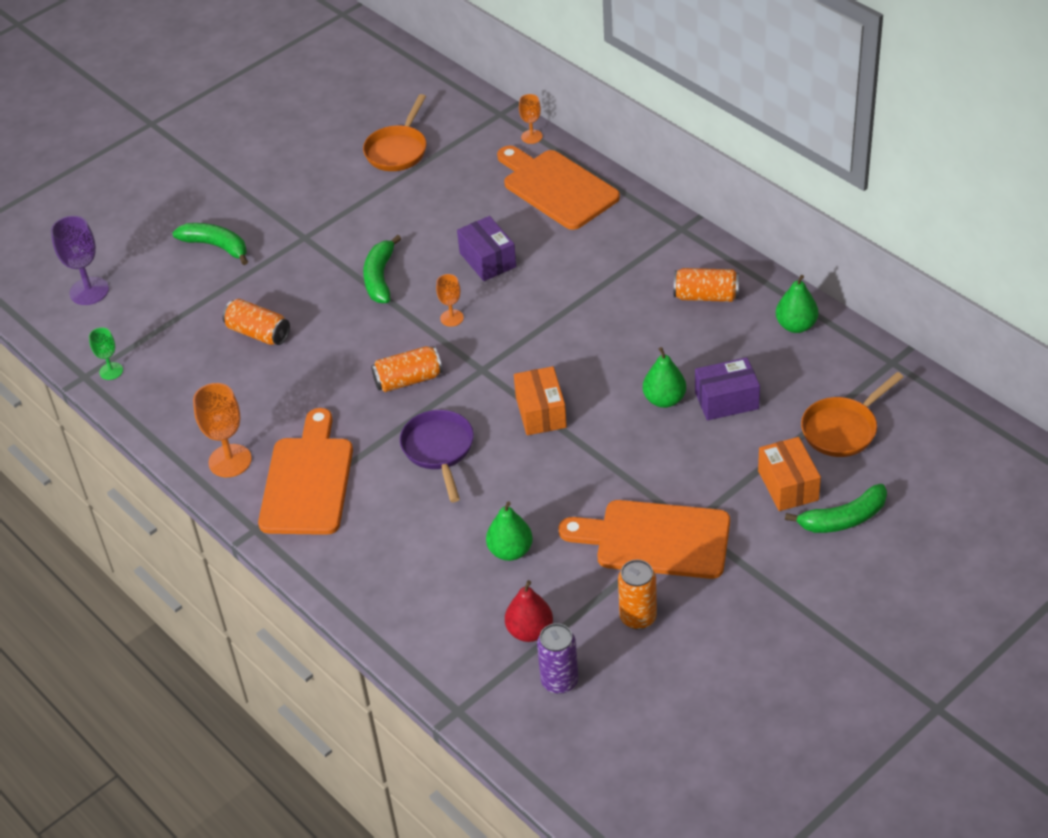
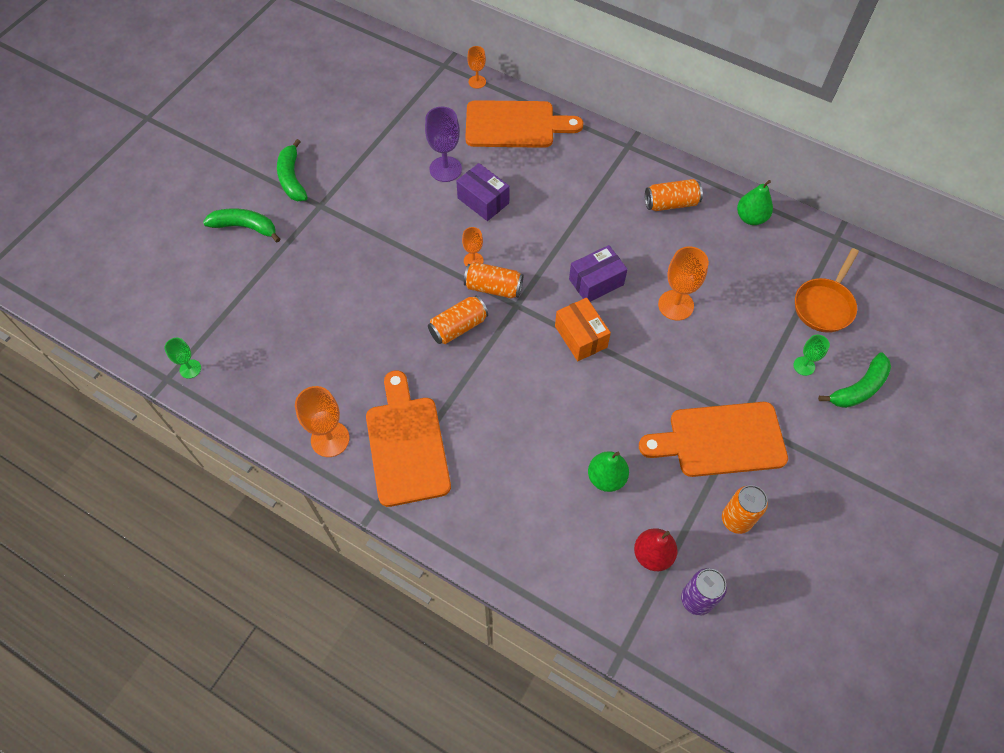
camera: 20 degrees left, 15 degrees up
(89, 291) = (143, 291): purple goblet -> purple goblet (445, 169)
(258, 333) = (311, 305): orange can -> orange can (493, 288)
(380, 278) = (399, 233): green banana -> green banana (292, 178)
(398, 150) = (371, 111): orange pan -> none
(439, 450) = (509, 391): purple pan -> none
(557, 188) = (515, 125): orange cutting board -> orange cutting board turned 150 degrees clockwise
(664, 399) = (675, 305): green pear -> orange goblet
(726, 400) = (725, 296): purple box -> purple box (596, 282)
(788, 485) = (804, 366): orange box -> green goblet

